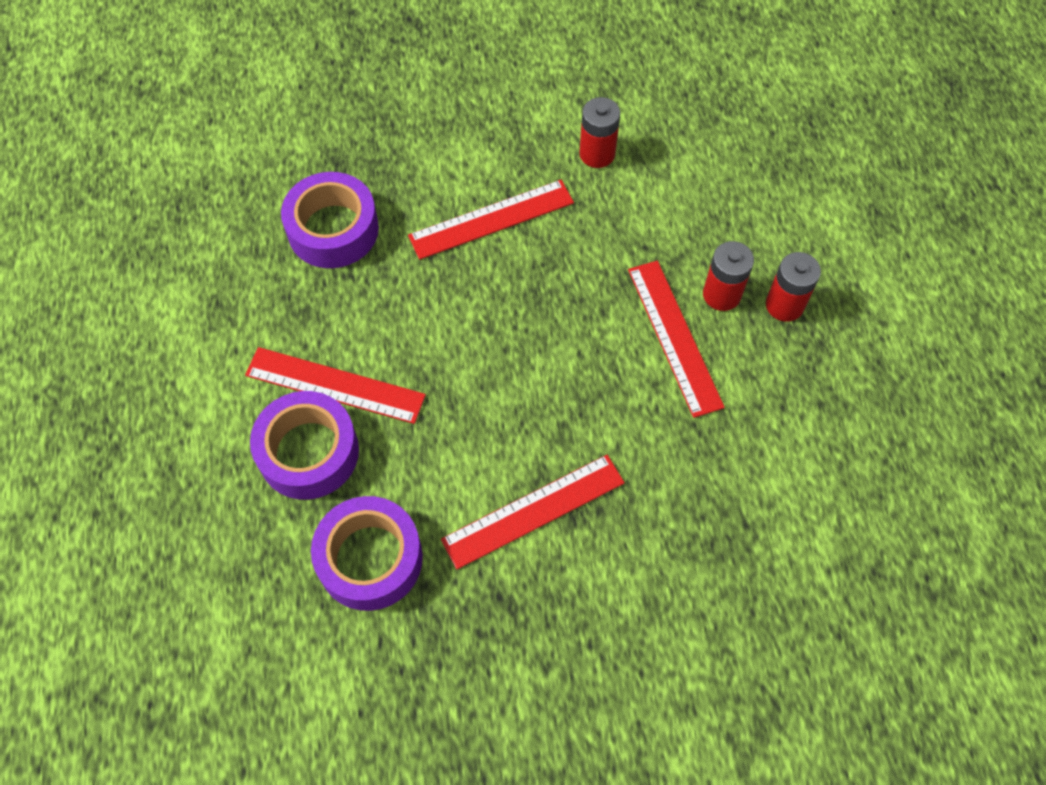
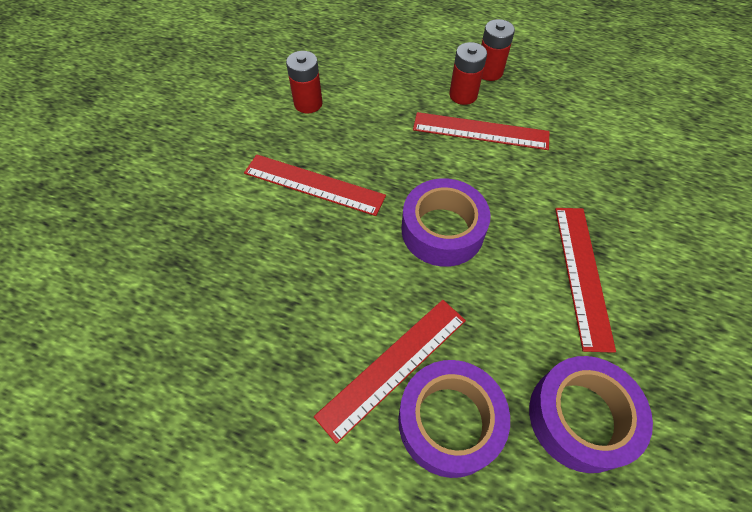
camera: 60 degrees left, 5 degrees down
(333, 229) = (237, 295): purple tape -> purple tape (442, 230)
(491, 219) = (314, 184): red ruler -> red ruler turned 75 degrees counterclockwise

